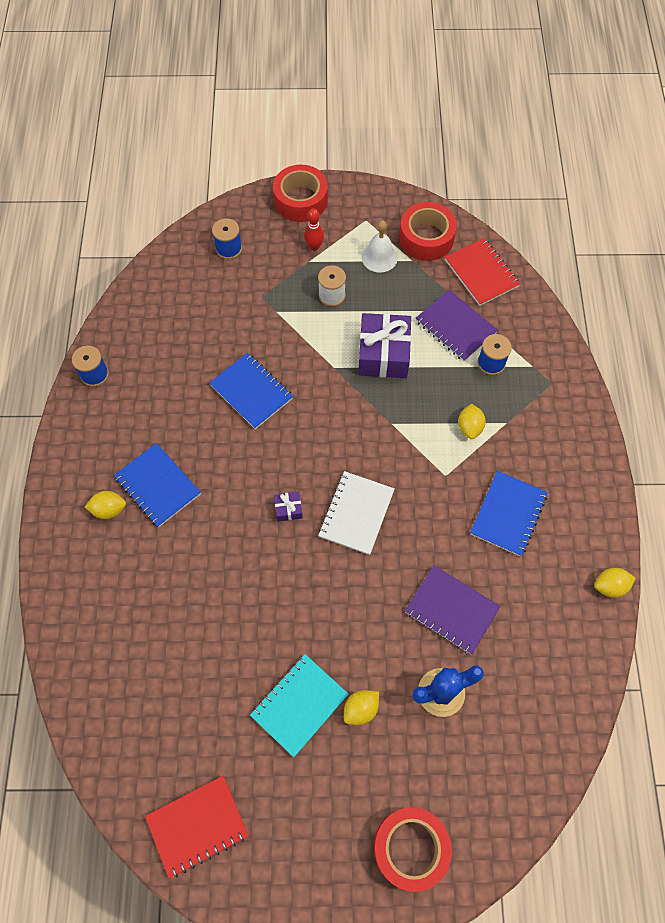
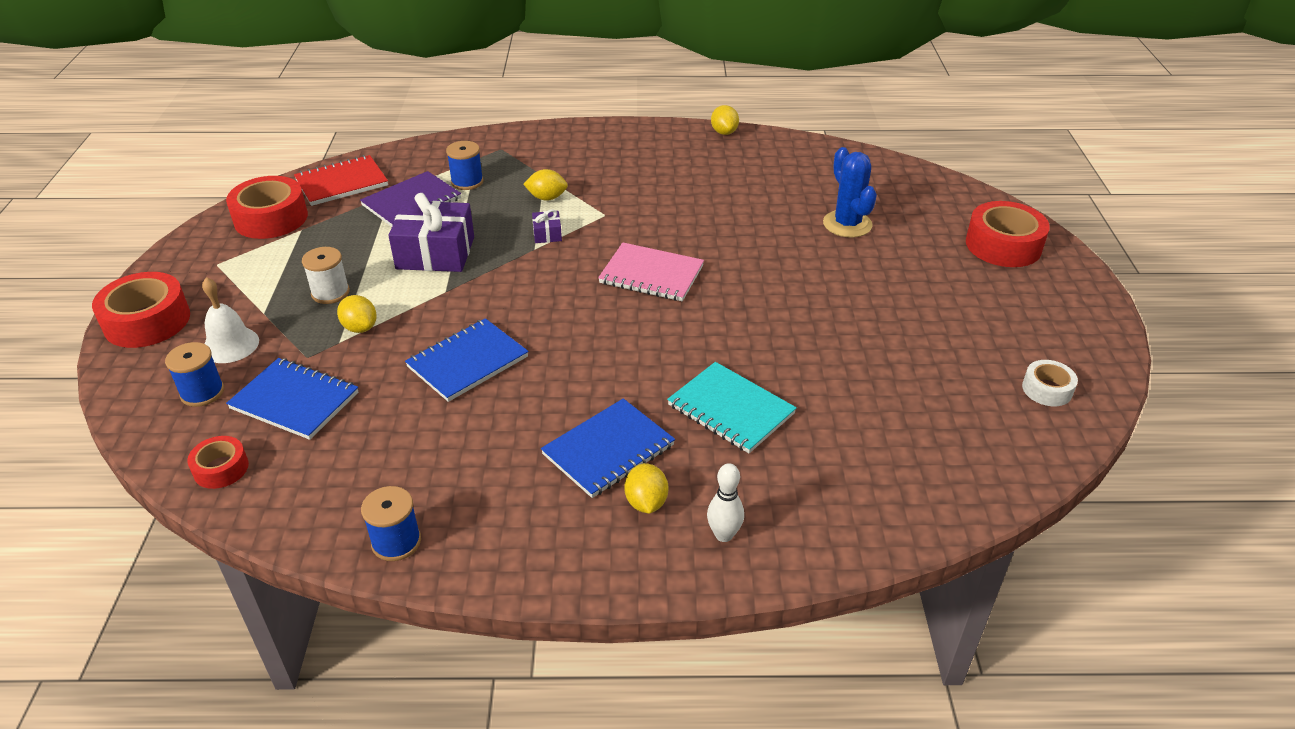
camera: 90 degrees left, 25 degrees down
(77, 556) = (724, 535): none -> white bowling pin
(161, 275) = (221, 468): none -> red tape
(197, 826) = (1047, 389): red notebook -> white tape
(288, 509) = (645, 326): purple gift -> purple gift (547, 234)
(299, 705) = (886, 315): turquoise notebook -> turquoise notebook (731, 409)
(314, 246) = (240, 308): red bowling pin -> none
(356, 513) = (651, 275): white notebook -> pink notebook
(361, 709) = (878, 273): yellow lemon -> yellow lemon (360, 328)
(379, 257) = (284, 254): white bell -> white bell (230, 345)
(451, 610) = (760, 216): purple notebook -> none
(508, 514) = (651, 180): blue notebook -> blue notebook (295, 401)

